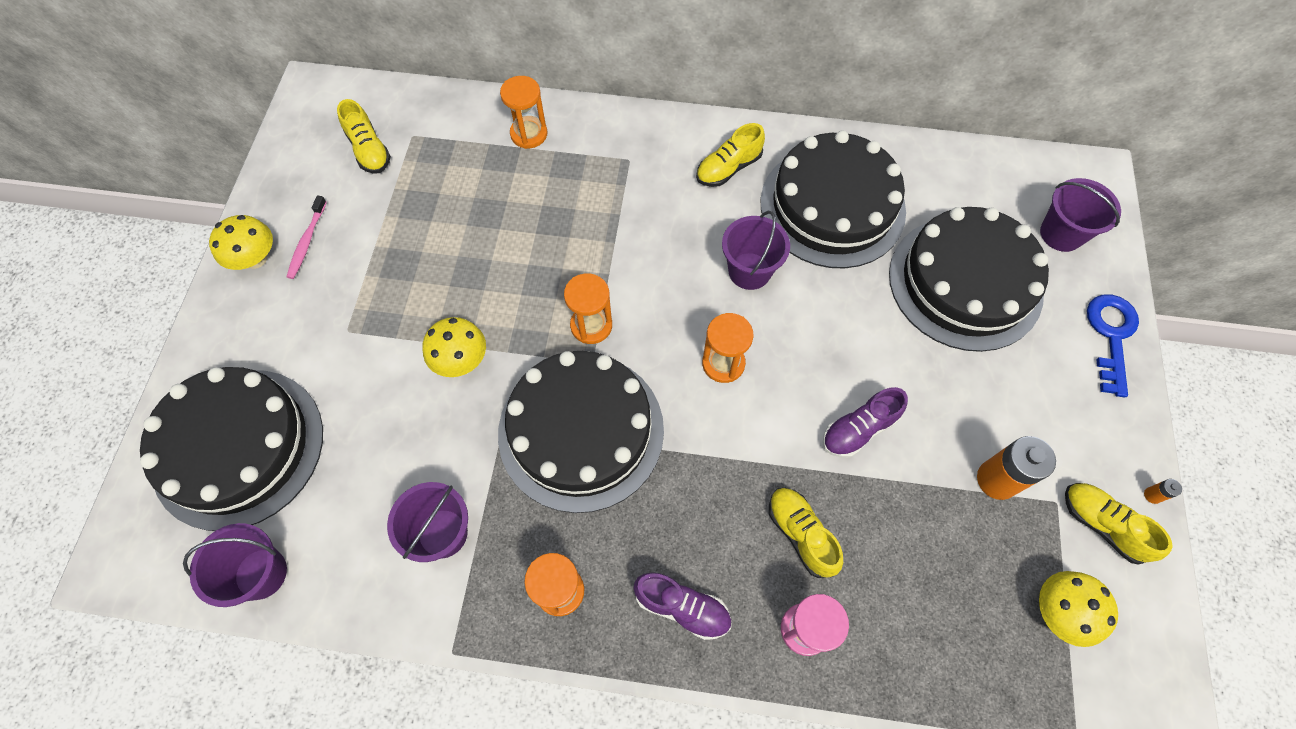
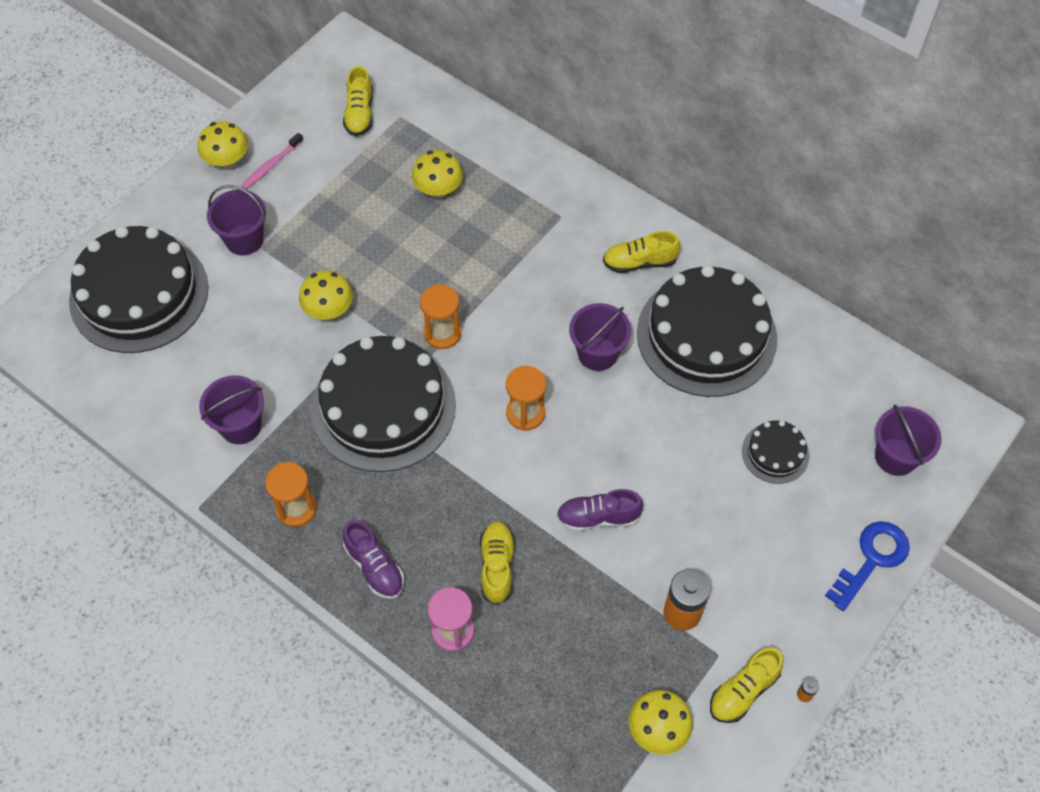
camera: 30 degrees right, 5 degrees down
(261, 573) = (106, 387): purple bucket -> purple bucket (244, 239)
(495, 188) = (438, 189): none -> yellow mushroom
(529, 134) = (493, 157): orange hourglass -> none
(965, 282) = (775, 453): black cake -> black cake, size x0.46
(1101, 525) = (743, 691): yellow shoe -> yellow shoe turned 120 degrees counterclockwise

